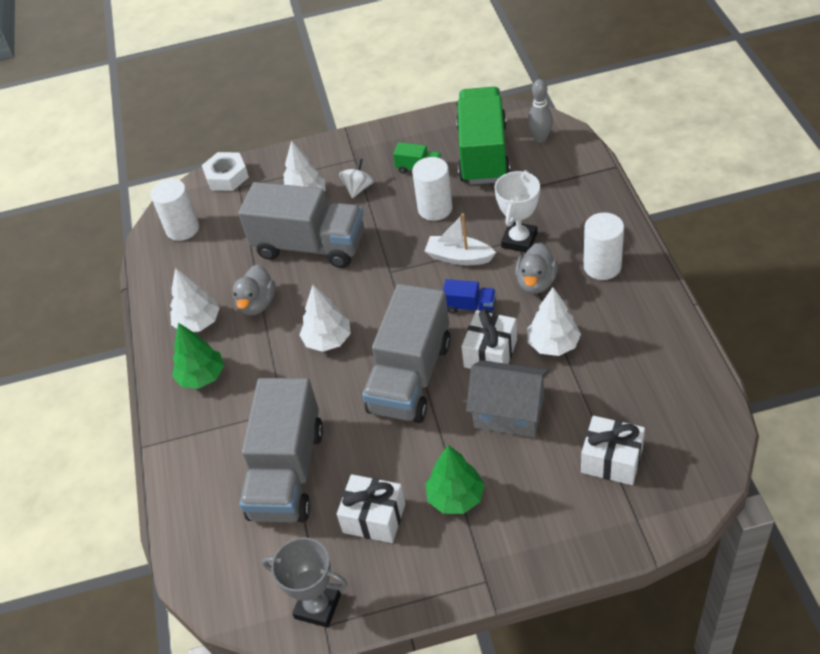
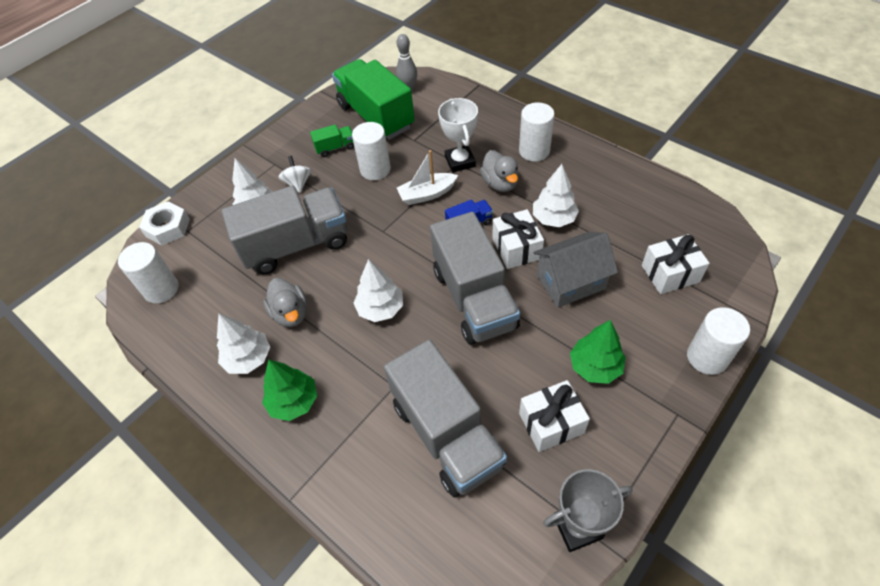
camera: 40 degrees left, 5 degrees up
(564, 553) = (707, 357): none -> white cylinder

